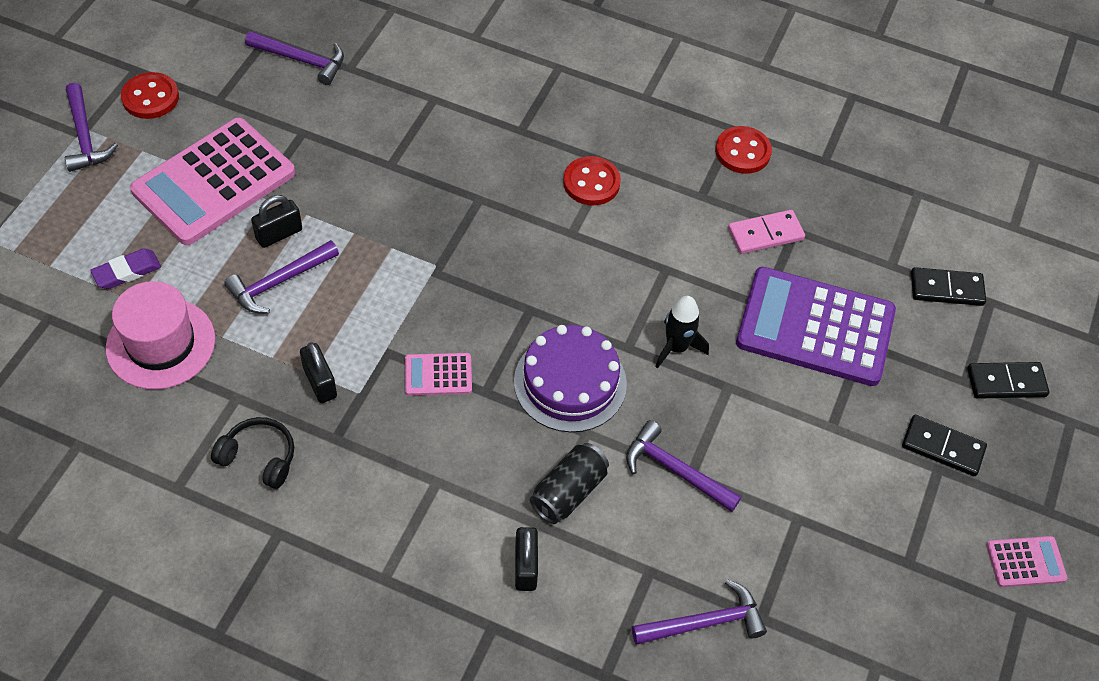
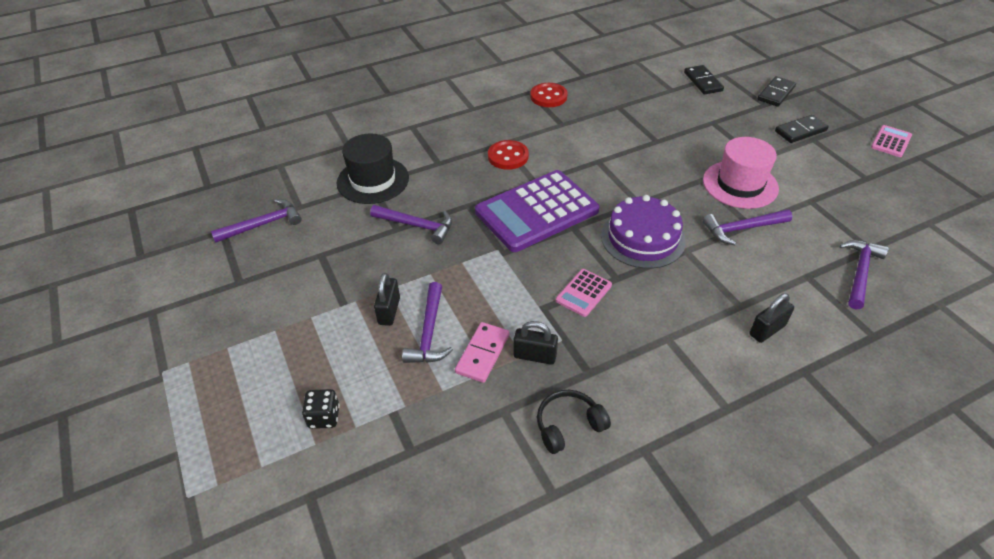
camera: 45 degrees left, 10 degrees down
(85, 136) = (170, 375): purple hammer -> purple hammer (417, 226)
(127, 272) = (324, 417): purple eraser -> black dice
(150, 97) = (188, 317): red button -> none
(161, 343) = (411, 431): pink hat -> pink hat (740, 184)
(214, 182) = (305, 322): pink calculator -> none
(441, 96) = (373, 180): none -> black hat
(525, 567) = (767, 330): black padlock -> black padlock turned 75 degrees counterclockwise
(568, 492) = (723, 281): black can -> none
(676, 347) = (656, 185): black rocket -> none
(765, 234) = (611, 117): pink domino -> pink domino (483, 354)
(815, 327) = (688, 132): purple calculator -> purple calculator (536, 211)
(946, 289) = (703, 82): black domino -> black domino turned 60 degrees counterclockwise

